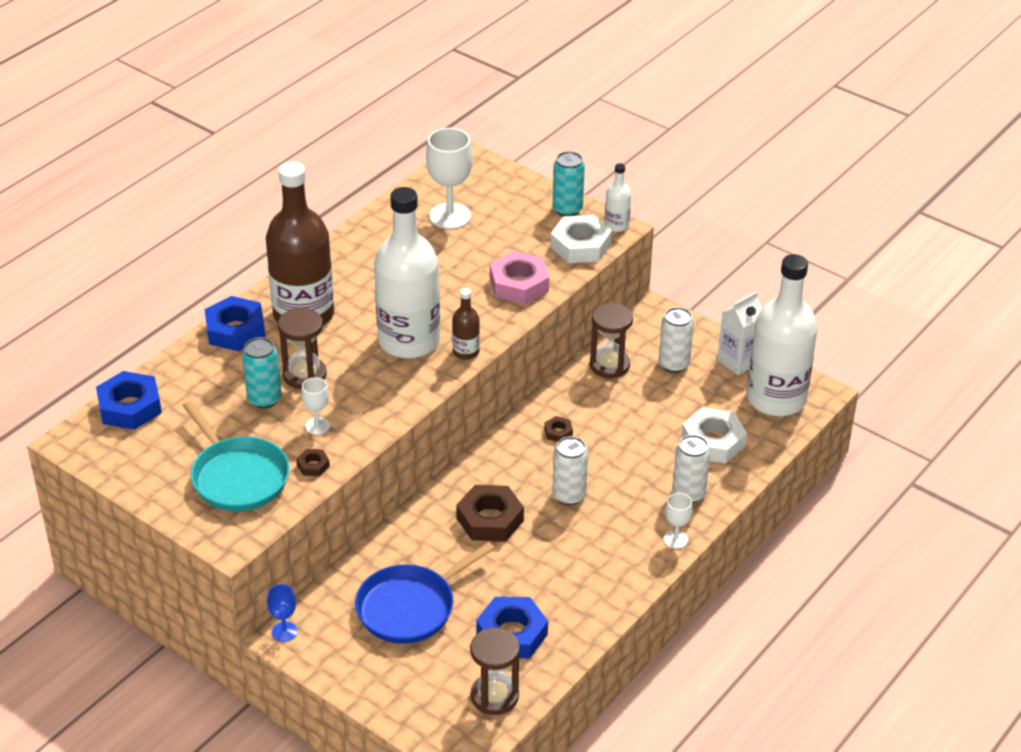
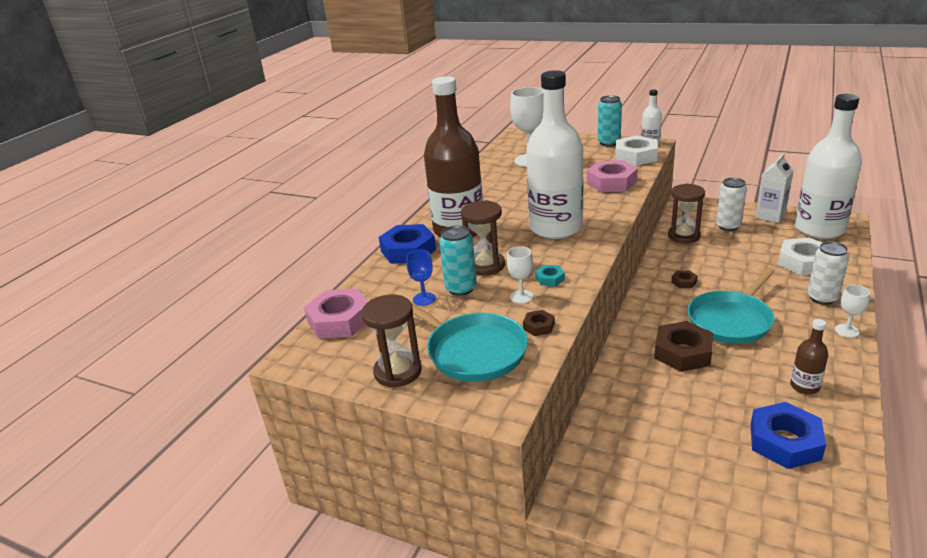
camera: 10 degrees left, 10 degrees down
(130, 407) = (339, 320): blue nut -> pink nut
(284, 631) = (566, 497): blue goblet -> blue goblet (424, 299)
(358, 411) = (550, 279): none -> turquoise nut
(410, 607) = (671, 442): blue pan -> none
(466, 352) = (607, 225): brown bottle -> brown bottle (804, 386)
(494, 696) = (823, 508): brown hourglass -> brown hourglass (398, 371)
(569, 495) = (731, 320): white can -> turquoise pan

